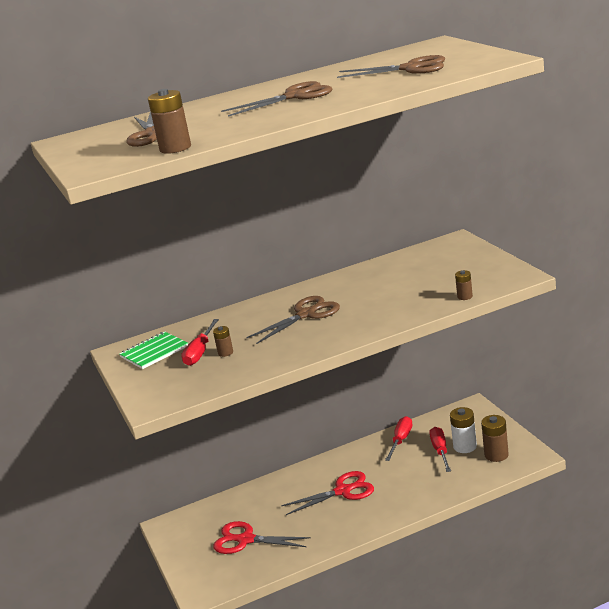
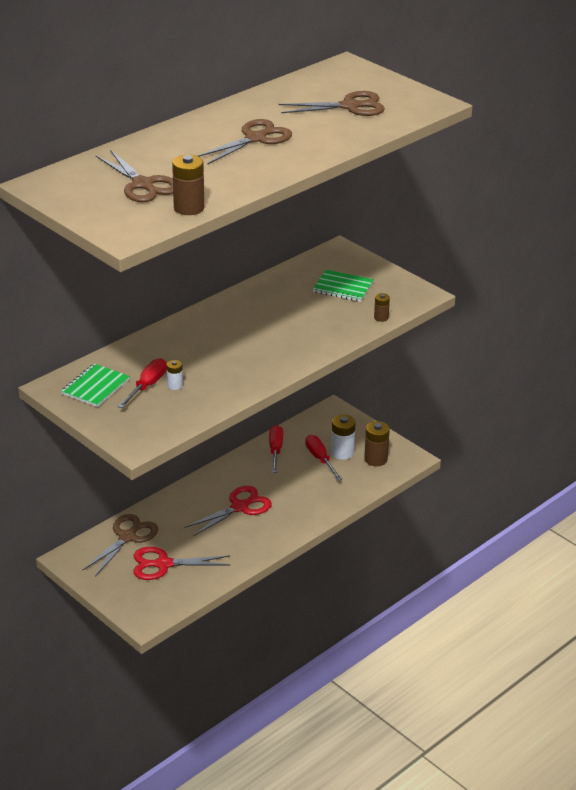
camera: 25 degrees left, 10 degrees up
(200, 352) = (147, 386): red screwdriver -> red screwdriver turned 150 degrees counterclockwise
(225, 353) = (175, 385): brown battery -> white battery
(306, 314) = (233, 340): brown scissors -> brown scissors (127, 537)
(440, 271) = (343, 287): none -> green notebook

